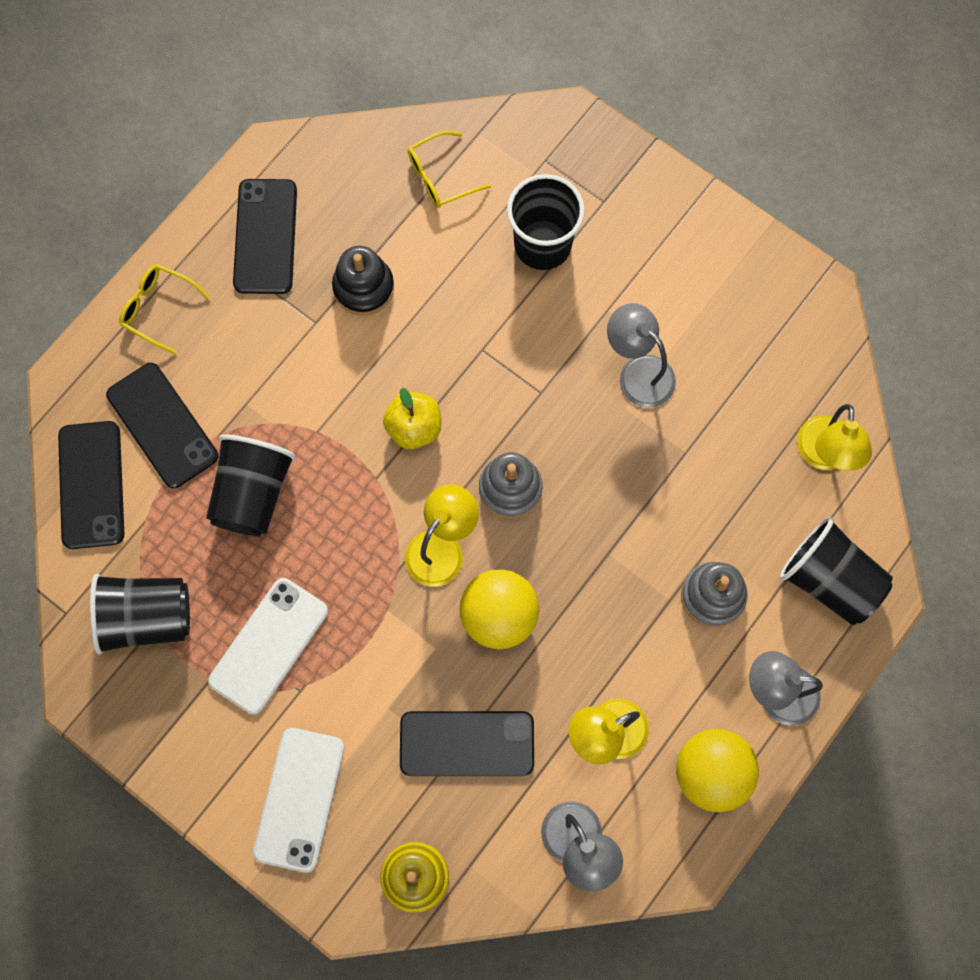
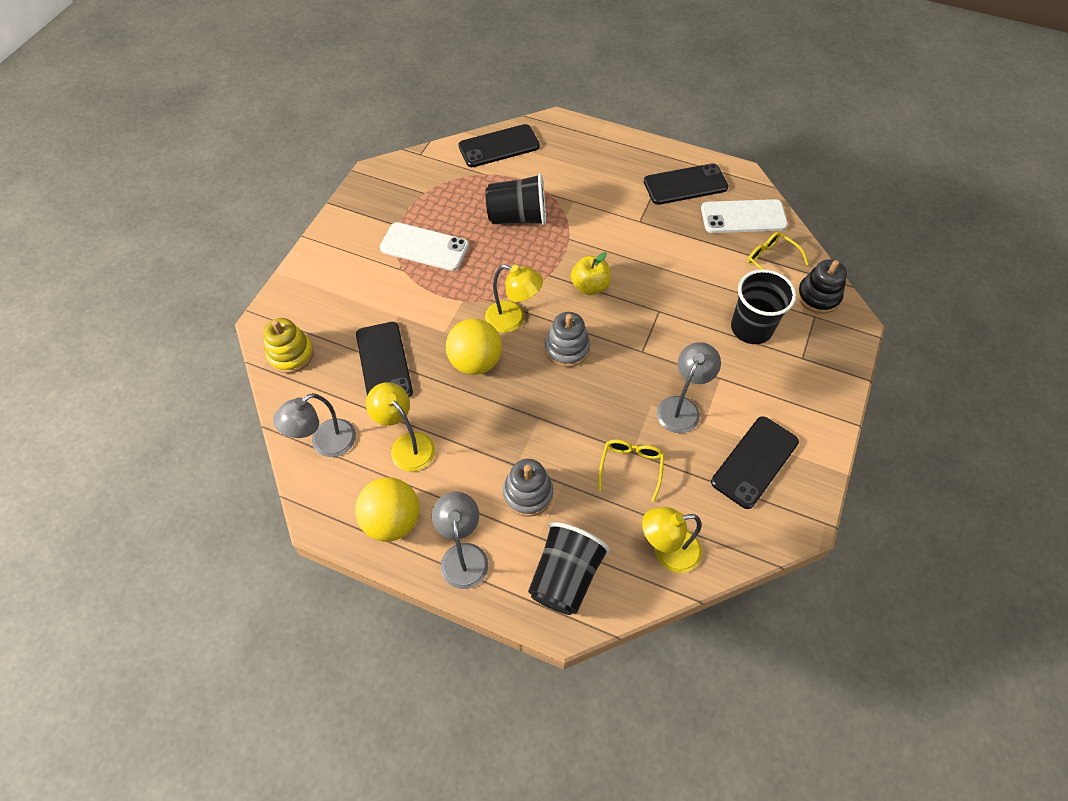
camera: 75 degrees right, 15 degrees down
(146, 618) = (427, 188): black cup -> none
(159, 309) = (616, 149): yellow glasses -> yellow glasses (631, 468)
(162, 425) = (545, 167): black phone -> black phone (755, 462)
(299, 799) = (331, 284): white phone -> white phone (743, 217)
(363, 287) = (674, 239): black stacking toy -> black stacking toy (818, 296)

